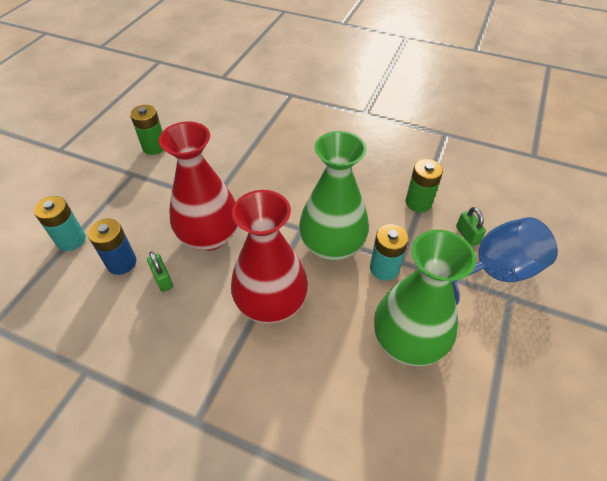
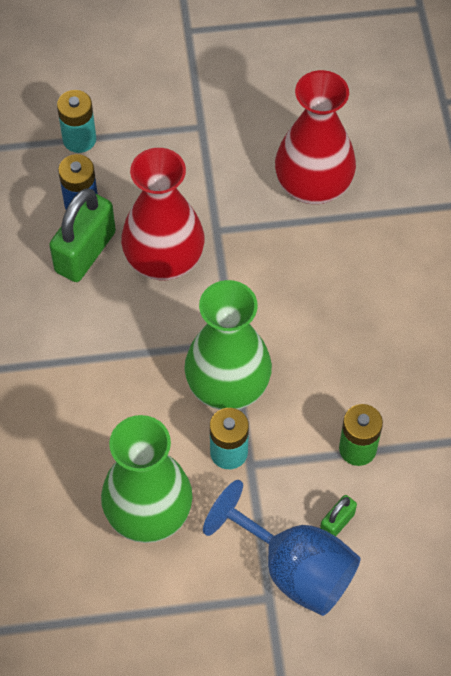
camera: 60 degrees right, 10 degrees up
(154, 147) = (257, 117): green battery -> none
(163, 279) = (85, 252): green padlock -> green padlock, size x2.04
(271, 303) = (117, 365): red vase -> red vase (313, 185)

